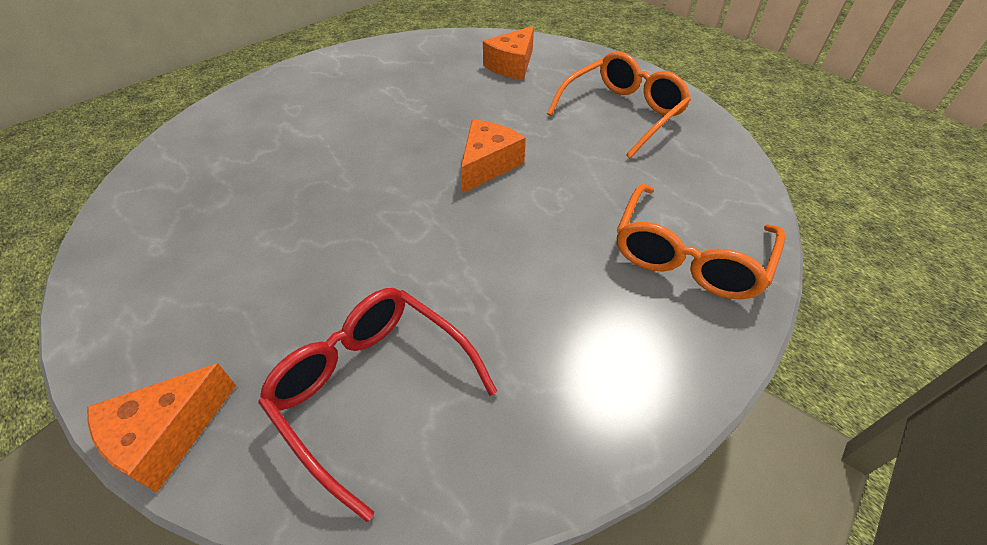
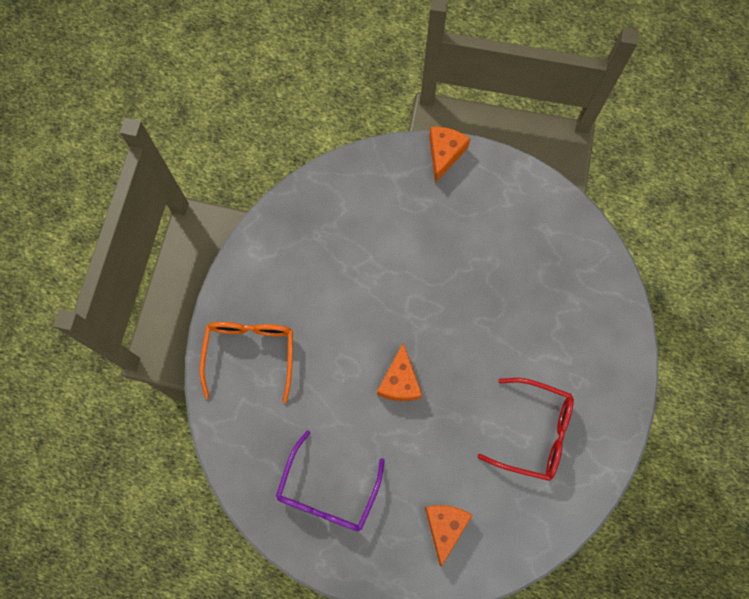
camera: 155 degrees right, 25 degrees up
(372, 389) = (375, 207): red glasses -> red glasses (535, 432)
(622, 113) = (327, 492): orange glasses -> purple glasses

